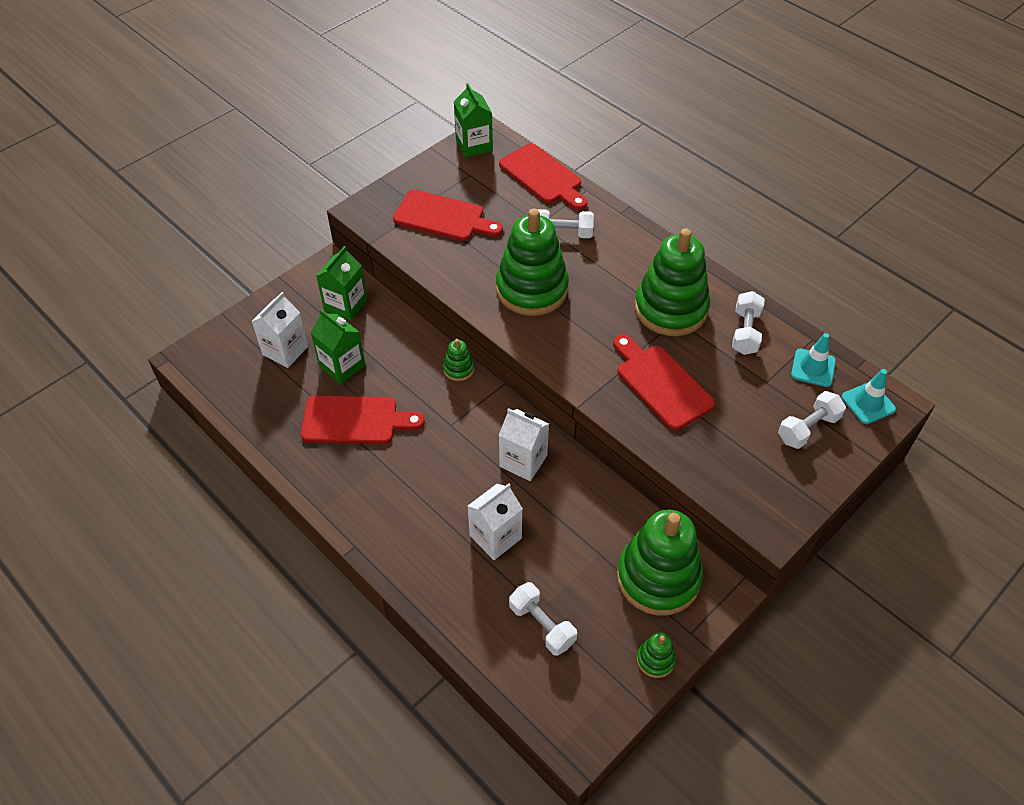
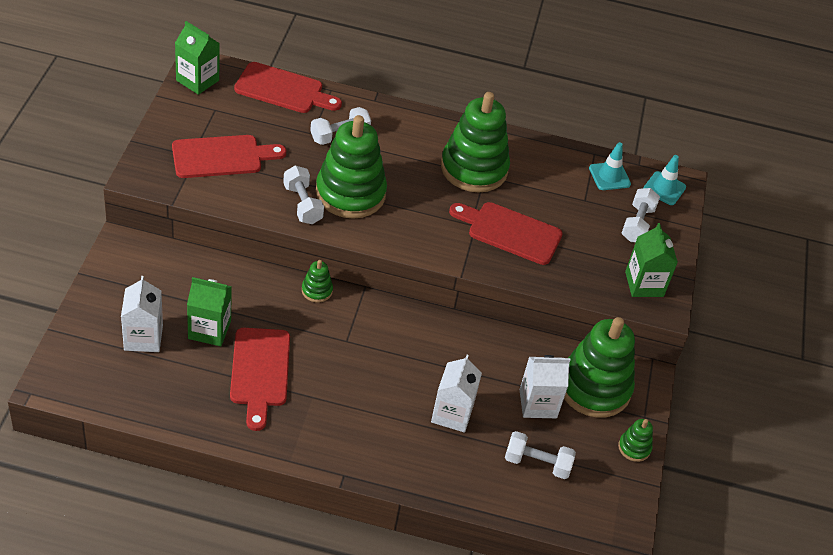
camera: 40 degrees left, 5 degrees down
(345, 305) = (168, 274): green carton -> green carton (644, 284)
(355, 420) = (260, 372): red cutting board -> red cutting board turned 120 degrees clockwise
(523, 461) = (428, 344): white carton -> white carton (538, 404)
(745, 332) = (542, 166): white dumbbell -> white dumbbell (302, 204)

